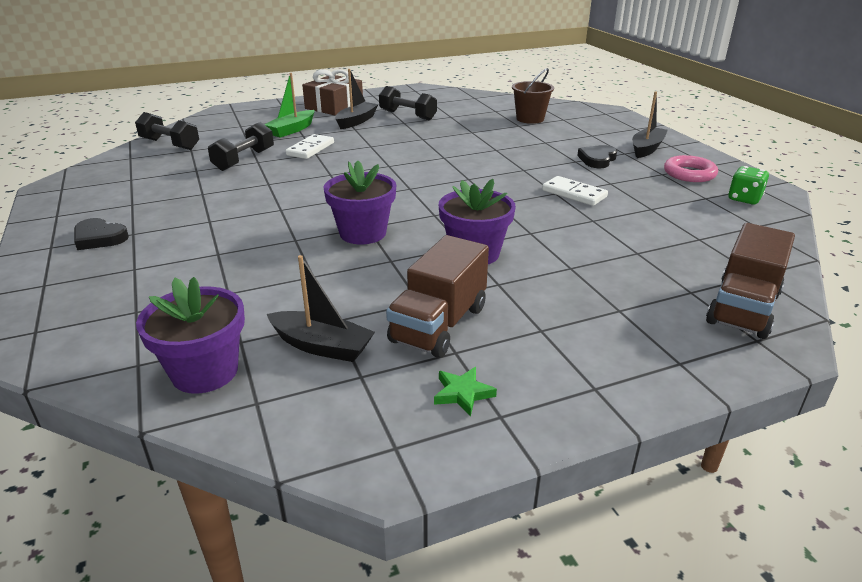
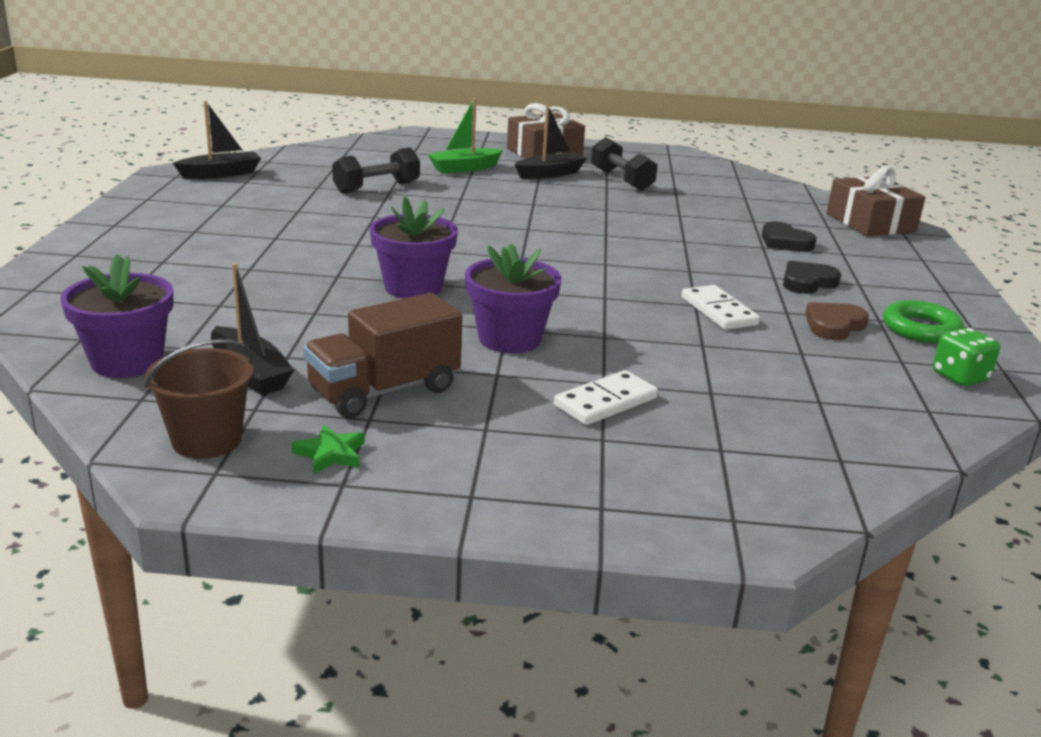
camera: 25 degrees right, 5 degrees down
(99, 238) = (161, 227): black heart -> black heart (785, 242)
(170, 144) = (320, 156): black dumbbell -> none
(310, 149) = (460, 192): white domino -> white domino (606, 402)
(530, 119) = (780, 216): brown bucket -> brown bucket (207, 440)
(582, 111) = (870, 223): none -> brown gift
(645, 185) = (834, 325): none -> brown heart
(646, 149) = (901, 286): black boat -> black boat (221, 174)
(689, 174) = (920, 329): pink ring -> green ring
(743, 308) = (765, 485): brown truck -> none

